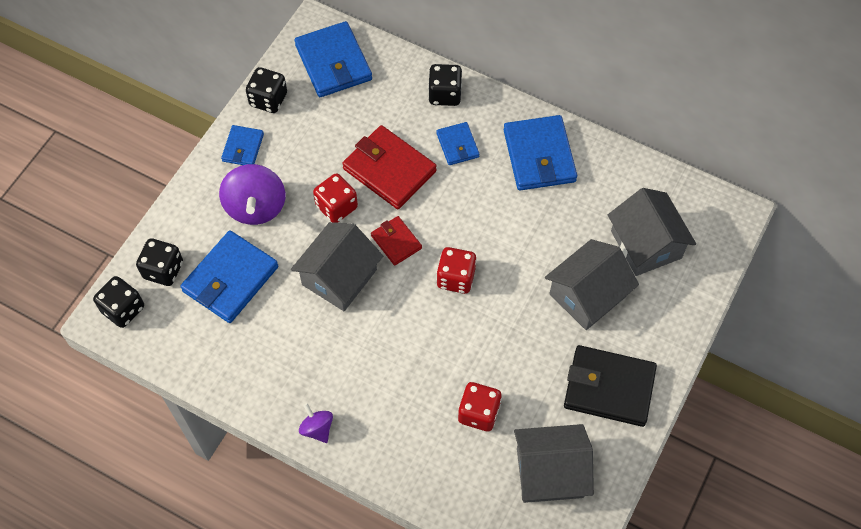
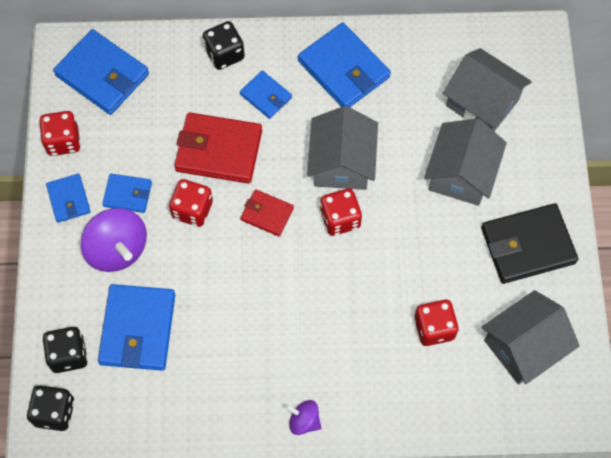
camera: 30 degrees left, 5 degrees up
(268, 99) = (63, 141): black dice -> red dice
(292, 167) = (127, 194): none -> blue wallet
(339, 277) = (236, 273): grey house -> grey house (342, 163)

